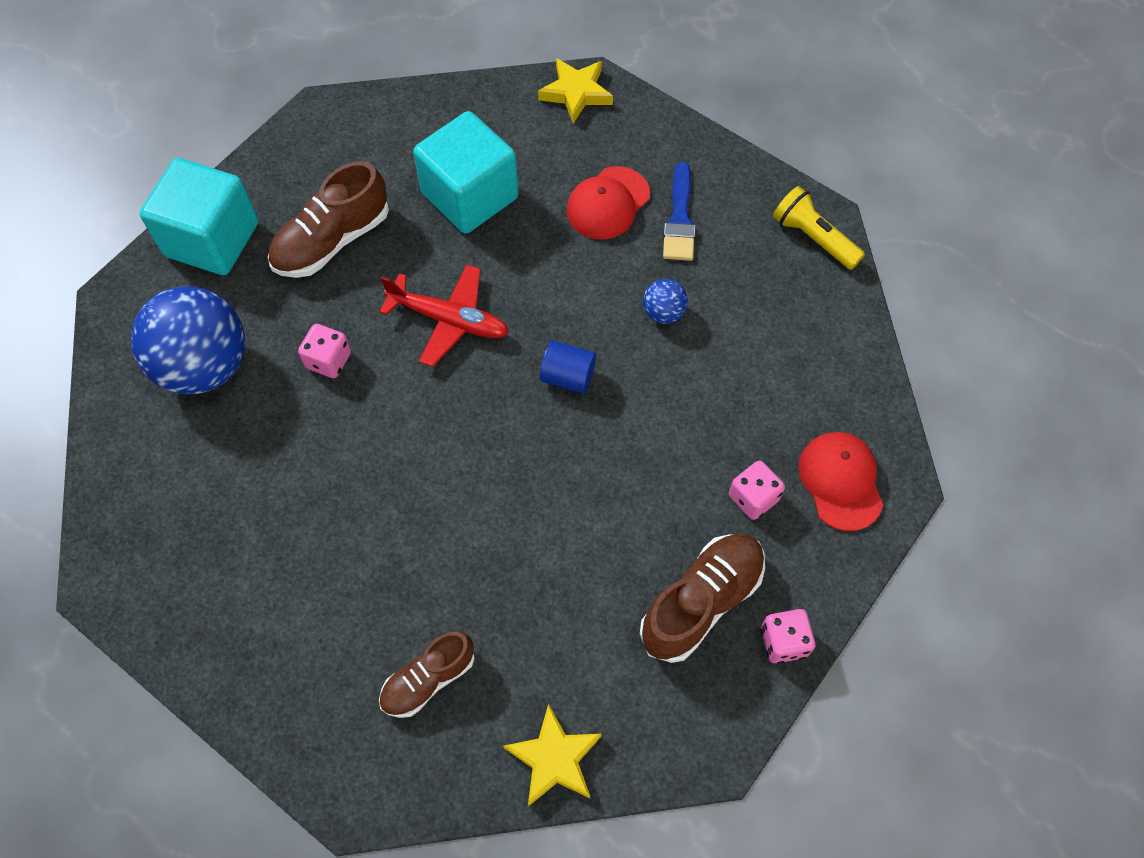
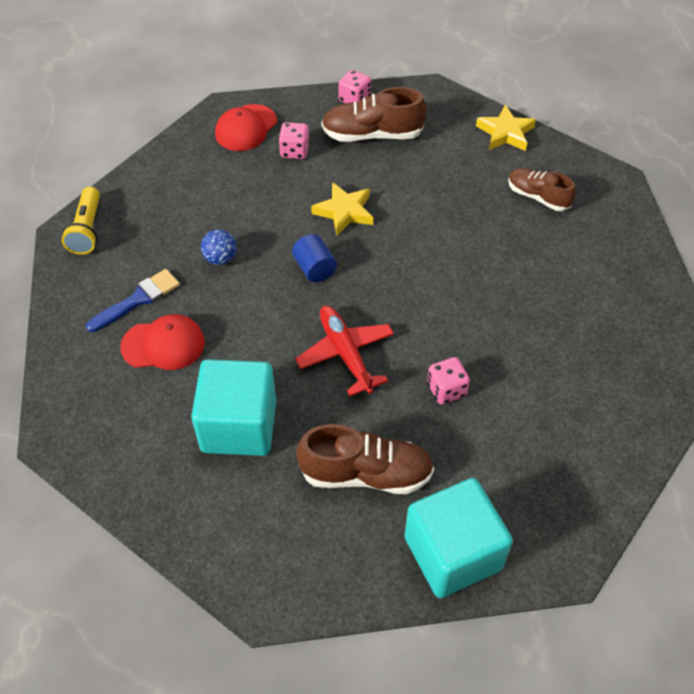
camera: 135 degrees left, 10 degrees down
(205, 366) = (534, 453): blue ball -> none
(428, 680) = (537, 197): brown shoe -> brown shoe turned 150 degrees counterclockwise
(576, 93) = (74, 441): yellow star -> yellow star (344, 212)

